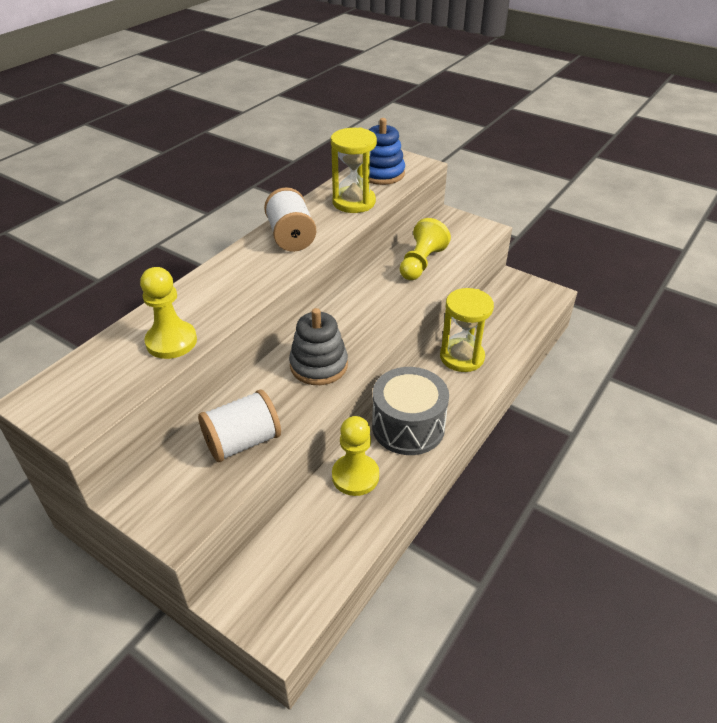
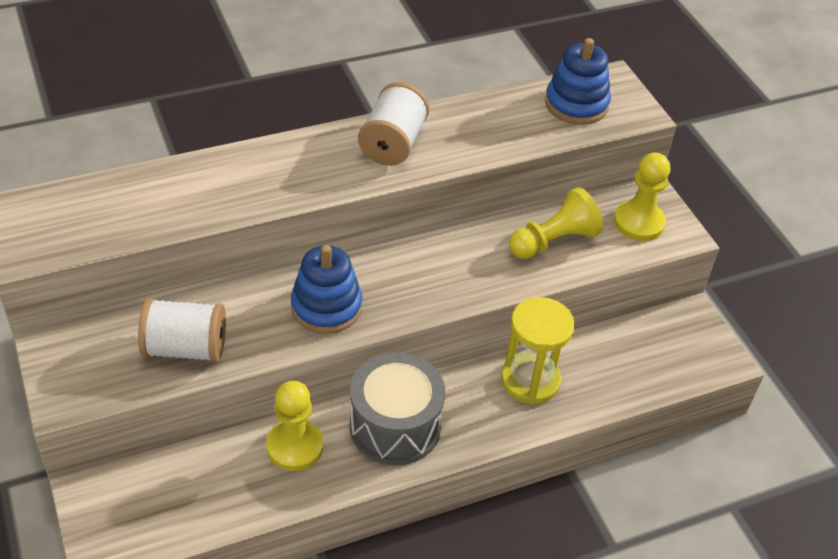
camera: 30 degrees right, 5 degrees up
(171, 341) = (172, 210): yellow pawn -> yellow pawn (638, 222)
(319, 365) = (326, 307): grey stacking toy -> blue stacking toy
(354, 202) = (504, 130): yellow hourglass -> none

